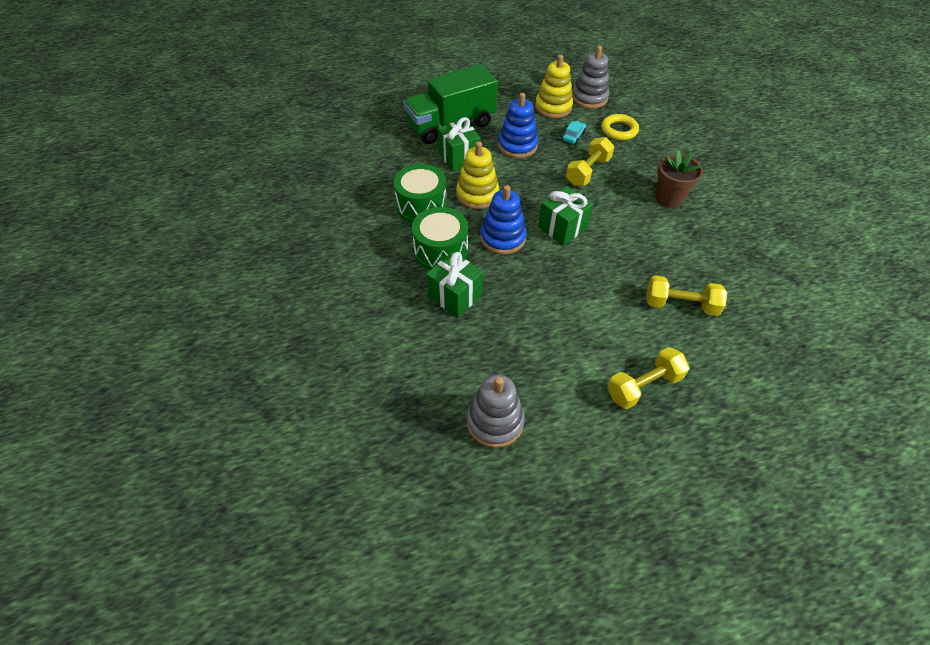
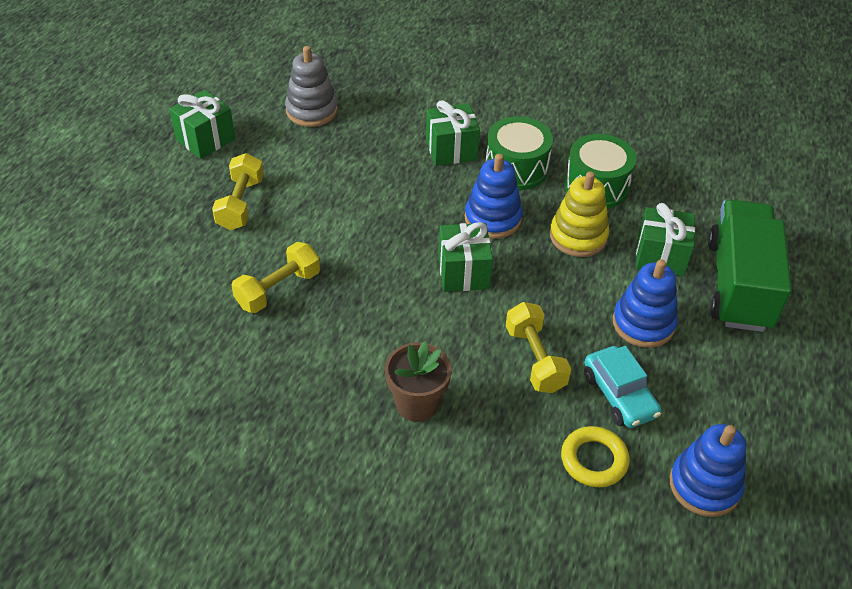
camera: 125 degrees right, 5 degrees down
(553, 107) = (709, 421): yellow stacking toy -> none
(573, 136) = (619, 395): turquoise car -> turquoise car, size x1.68
(589, 98) = (704, 485): grey stacking toy -> blue stacking toy
(610, 477) = (205, 139): none -> green gift

